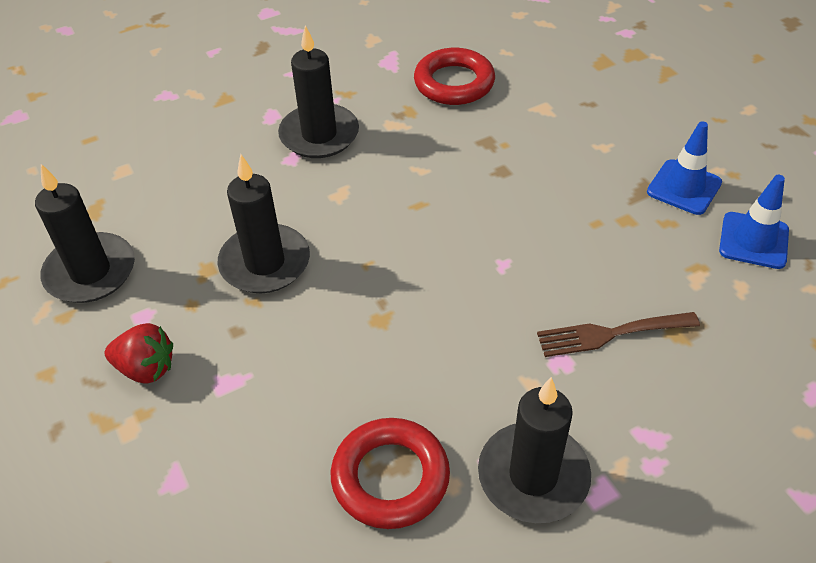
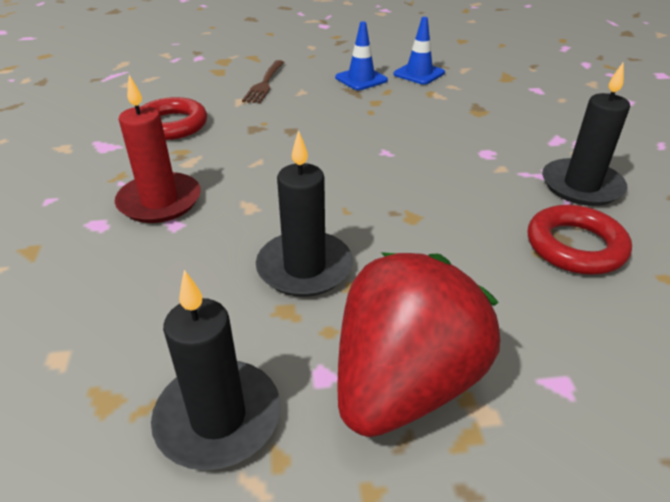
camera: 70 degrees left, 10 degrees down
(146, 368) = (404, 384): red strawberry -> red strawberry, size x2.15
(319, 135) = (160, 201): black candle -> red candle
(610, 334) = (471, 131): brown fork -> brown fork (264, 84)

